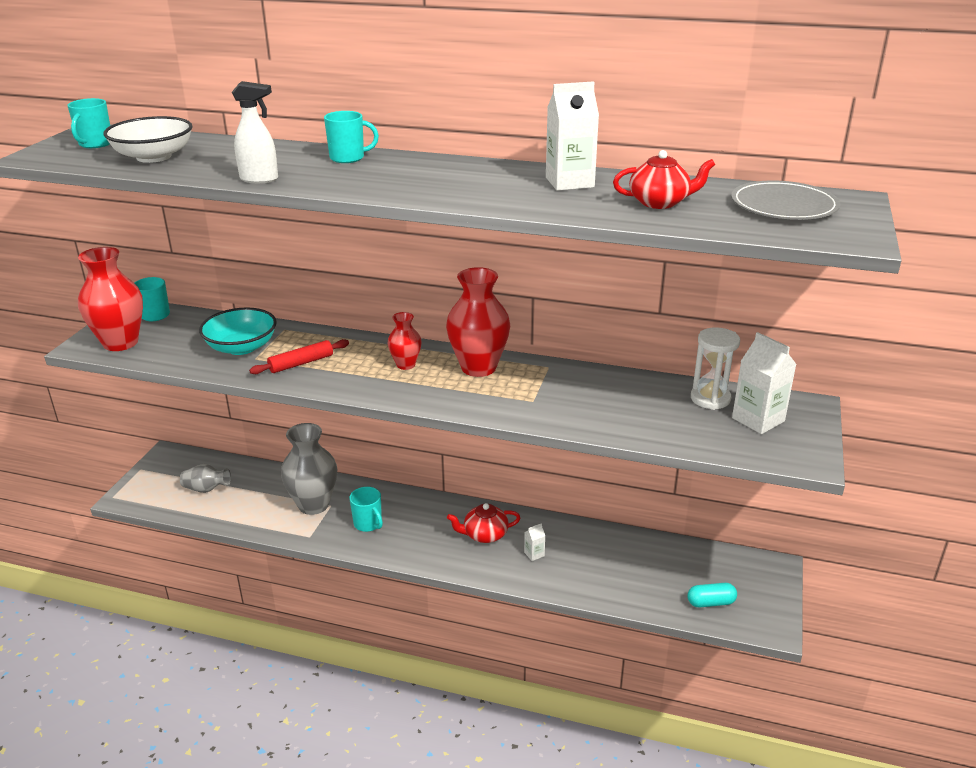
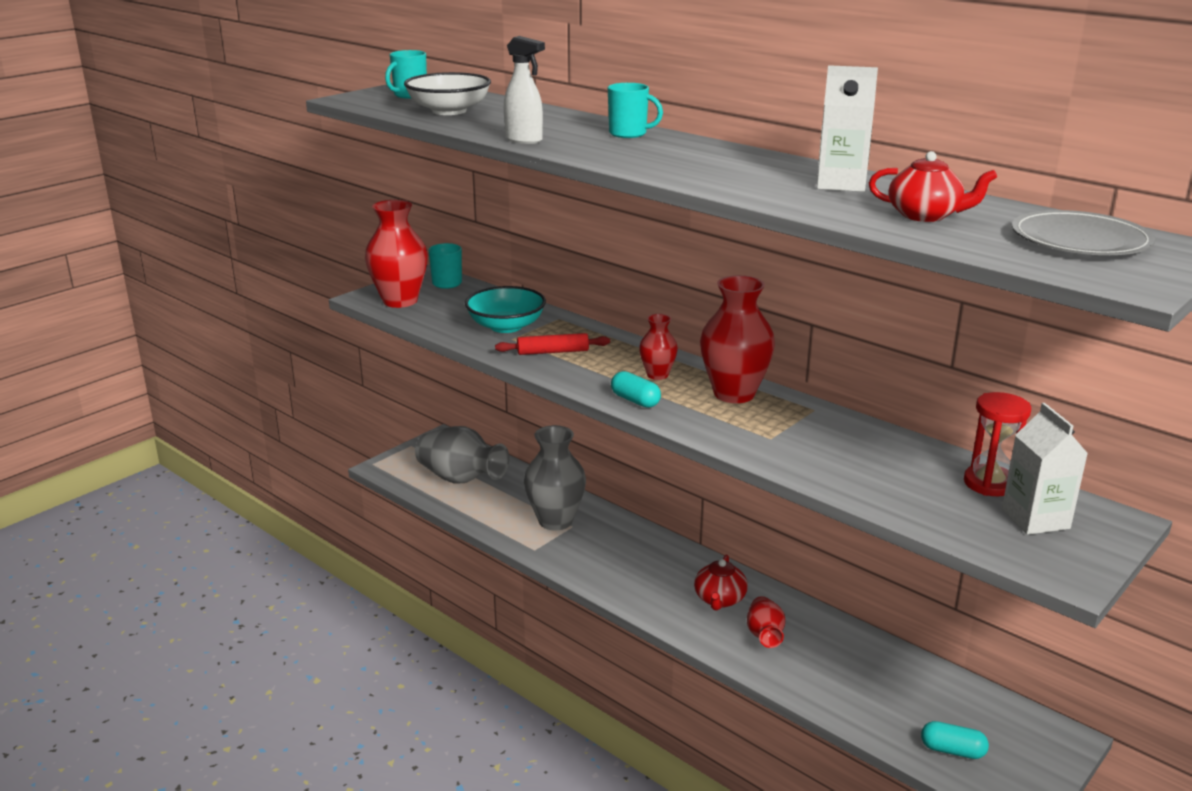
camera: 25 degrees right, 5 degrees down
(206, 489) = (460, 479): grey vase -> grey vase, size x1.85
(368, 524) = (600, 554): turquoise mug -> none
(403, 393) = (635, 400): none -> turquoise capsule
(484, 535) = (719, 599): red teapot -> red teapot turned 90 degrees counterclockwise
(534, 554) = (764, 635): white carton -> red vase
(710, 398) = (989, 483): white hourglass -> red hourglass

